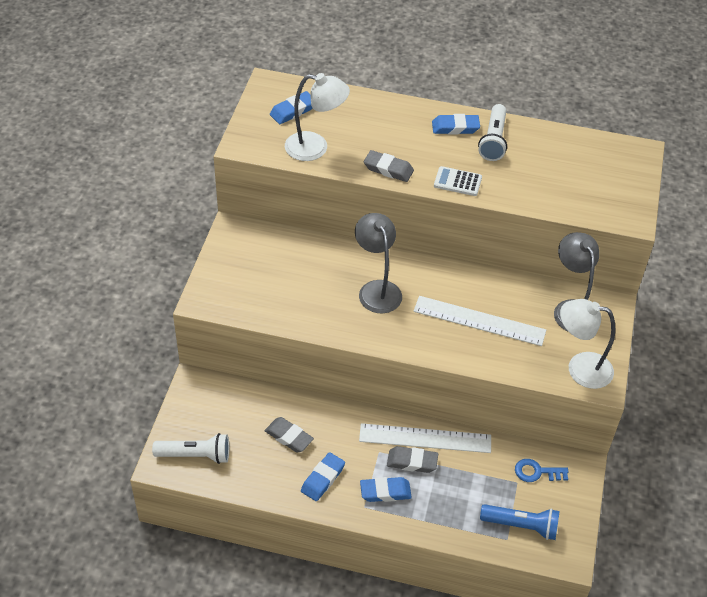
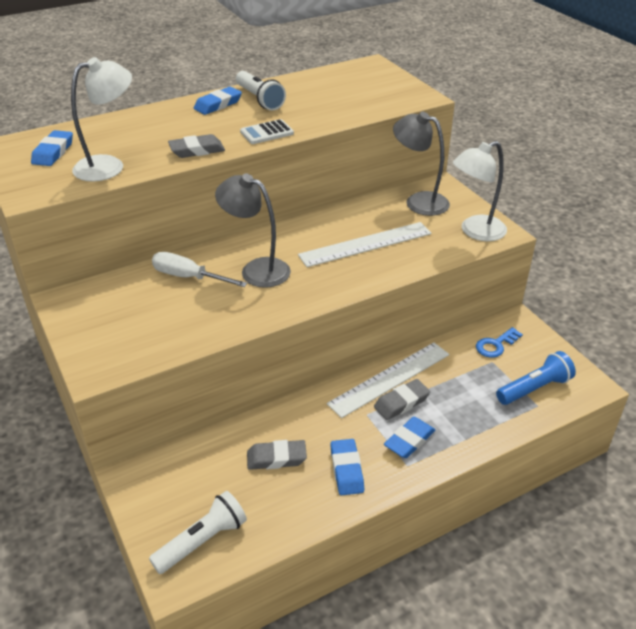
camera: 40 degrees left, 10 degrees down
(326, 264) = (188, 277): none -> white screwdriver

